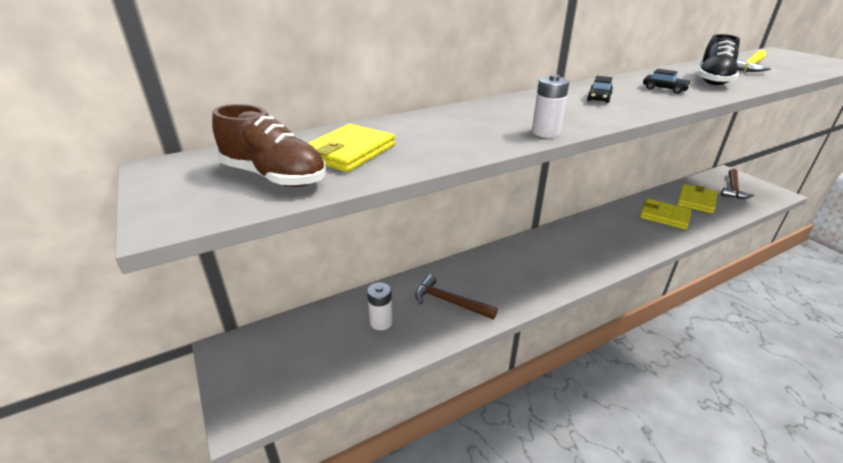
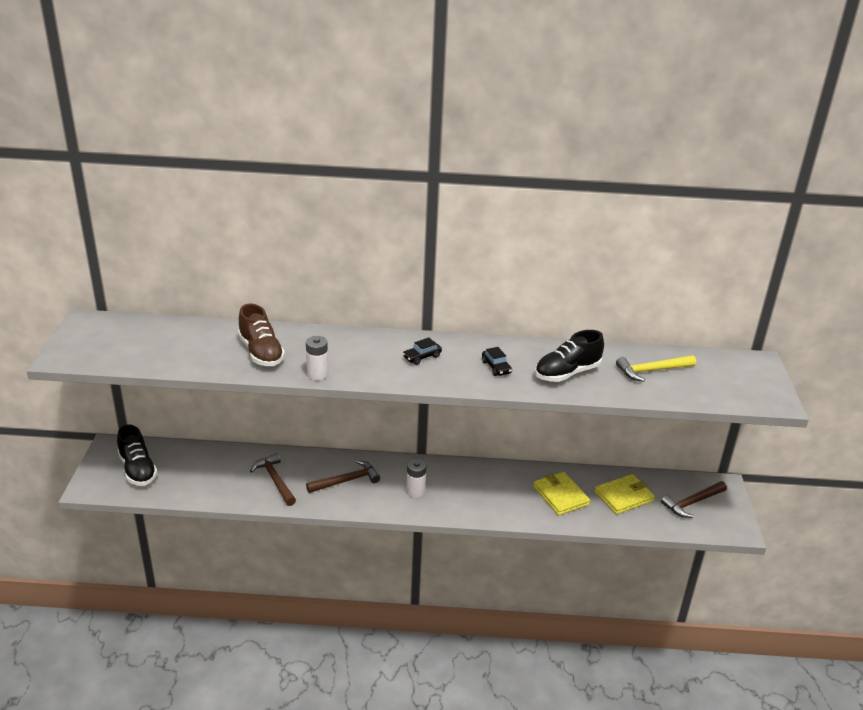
camera: 30 degrees right, 0 degrees up
(274, 177) = (127, 349): brown shoe -> brown shoe (261, 352)
(287, 361) = (138, 469): none -> black shoe
(348, 152) = (184, 345): yellow wallet -> none
(381, 322) = (215, 472): white battery -> white battery (415, 491)
(511, 273) = (346, 481): none -> brown hammer

